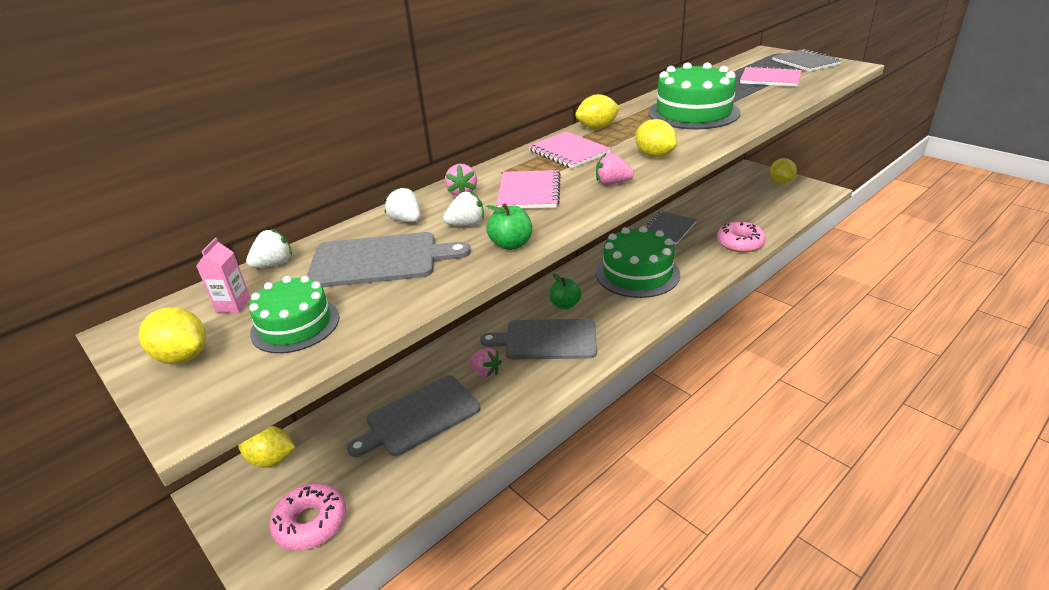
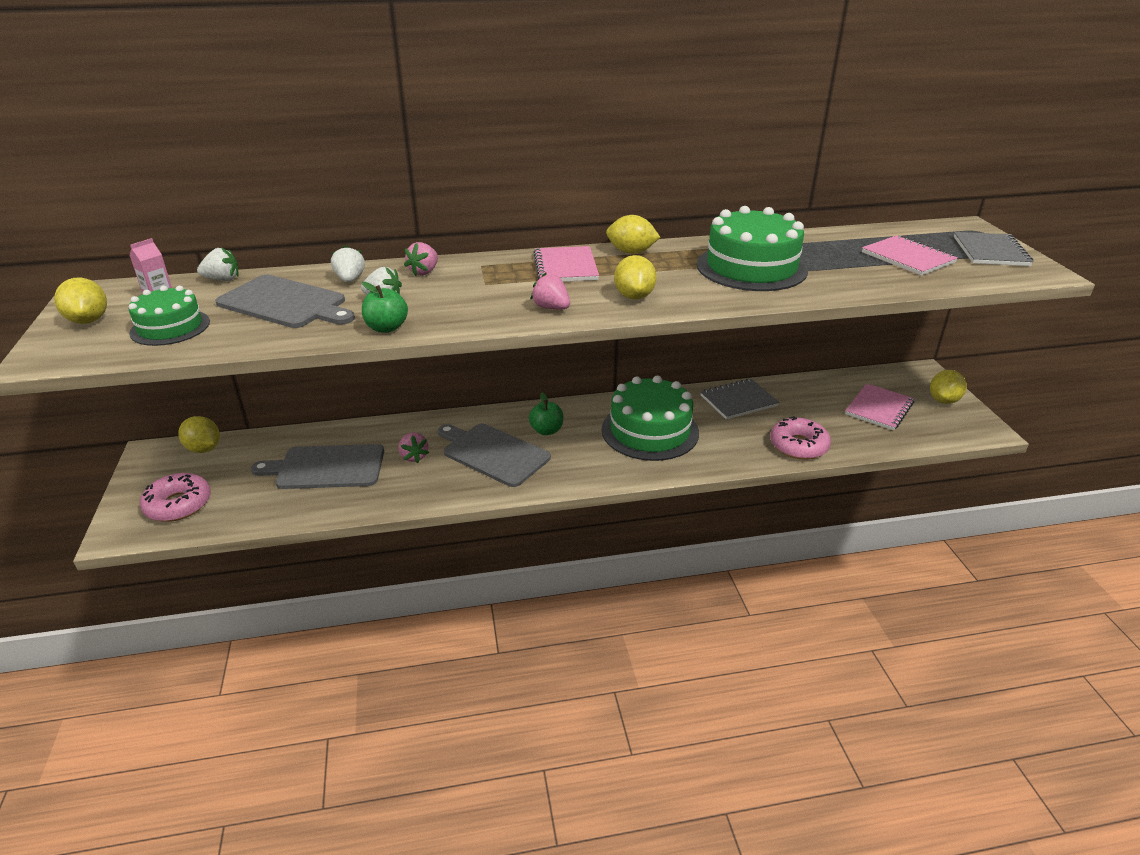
camera: 30 degrees right, 0 degrees up
(529, 192) = (473, 290): pink notebook -> pink notebook (879, 408)

